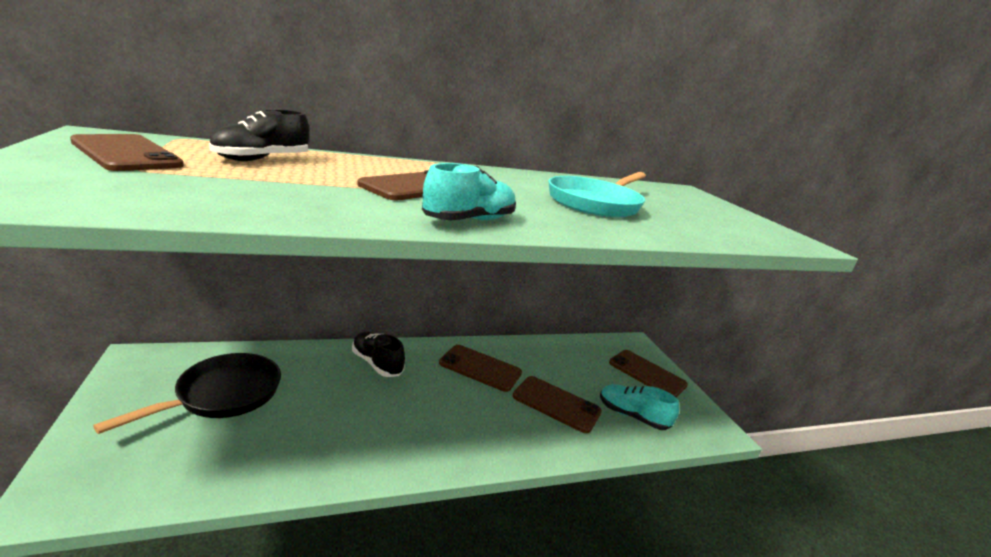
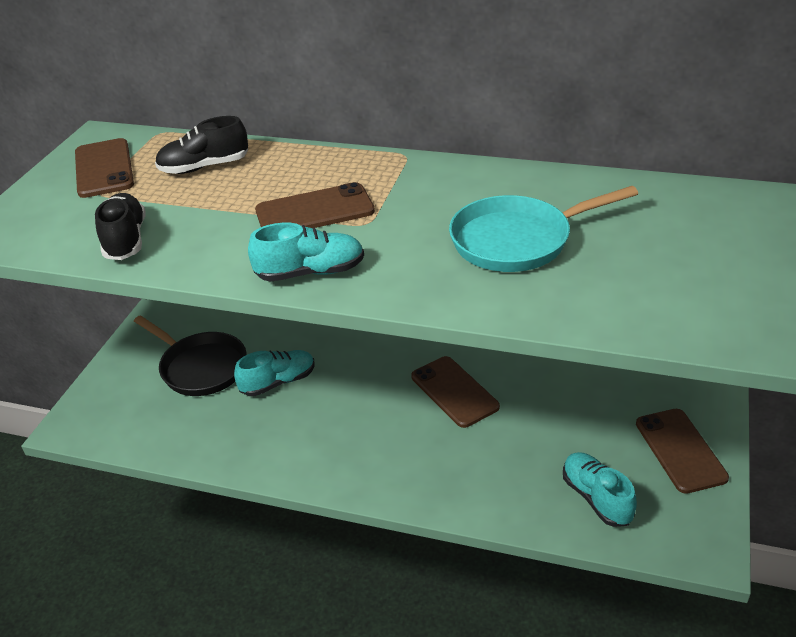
camera: 40 degrees right, 15 degrees up
(223, 395) = (200, 367): black pan -> black pan turned 60 degrees clockwise
(321, 391) = (278, 382): none -> turquoise shoe
(377, 363) = (347, 362): black shoe -> black shoe (126, 240)
(556, 404) = (509, 457): brown phone -> none

